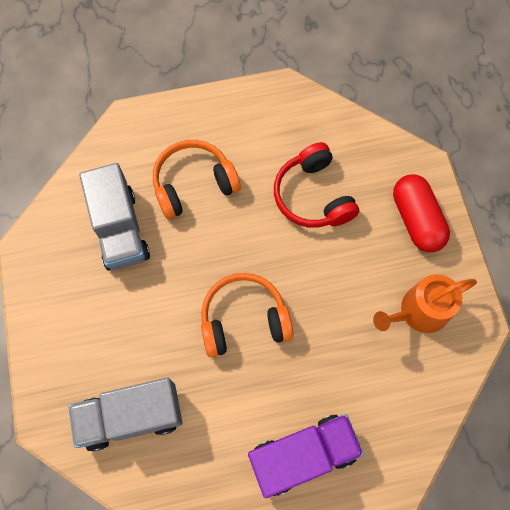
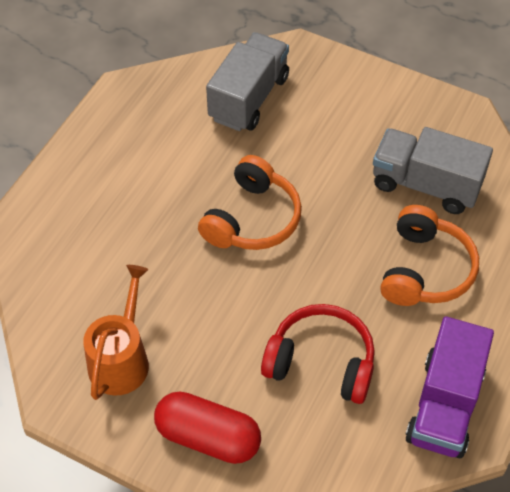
camera: 130 degrees right, 15 degrees down
(302, 455) = (104, 182): purple truck -> purple truck (444, 405)

